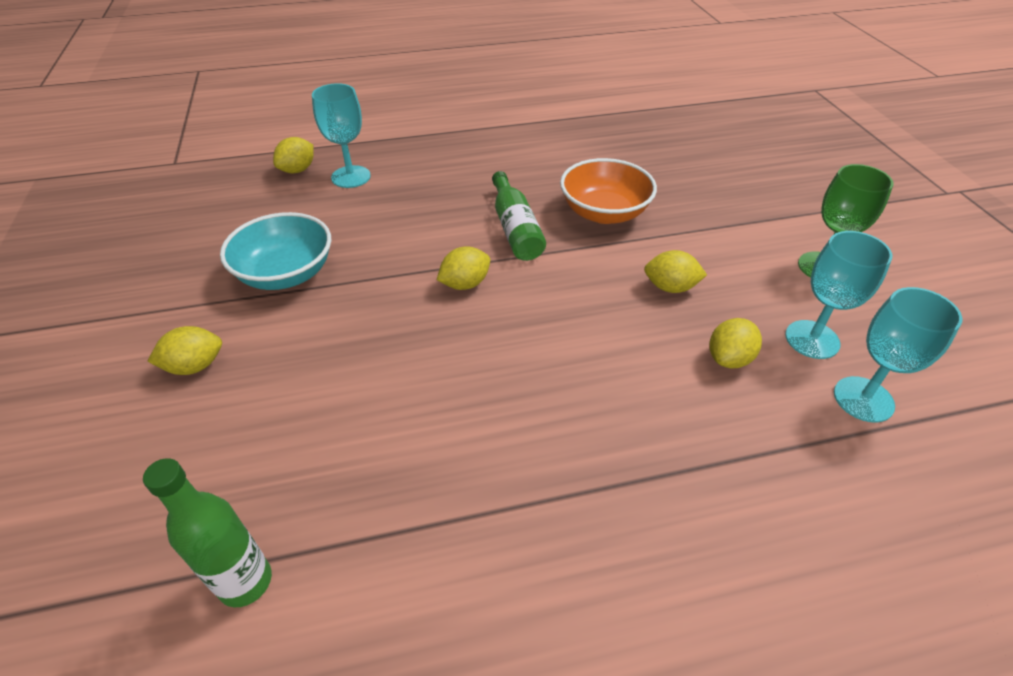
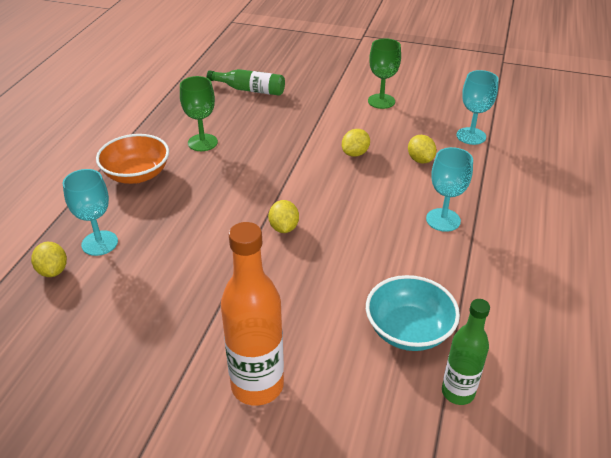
camera: 60 degrees left, 5 degrees down
(195, 366) = (257, 385): yellow lemon -> orange bottle
(286, 273) = (193, 311): turquoise bowl -> turquoise bowl (408, 330)
(515, 228) = (248, 187): green bottle -> green bottle (250, 90)
(561, 167) = (202, 142): none -> green goblet
(604, 212) = (268, 147): orange bowl -> orange bowl (137, 174)
(812, 339) = (426, 130): turquoise goblet -> turquoise goblet (443, 220)

